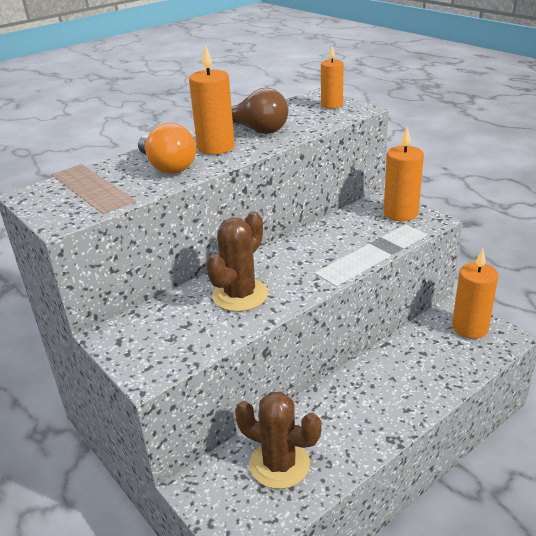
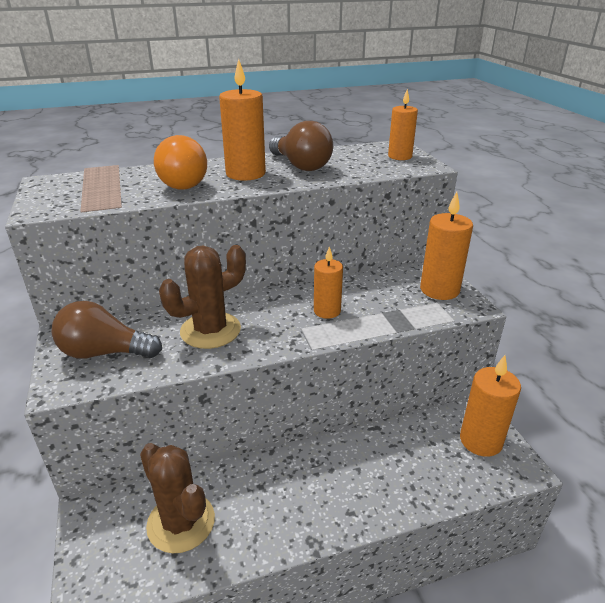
camera: 20 degrees right, 0 degrees up
(161, 339) = (104, 352): none -> brown light bulb
(325, 253) = (327, 311): none -> orange candle

